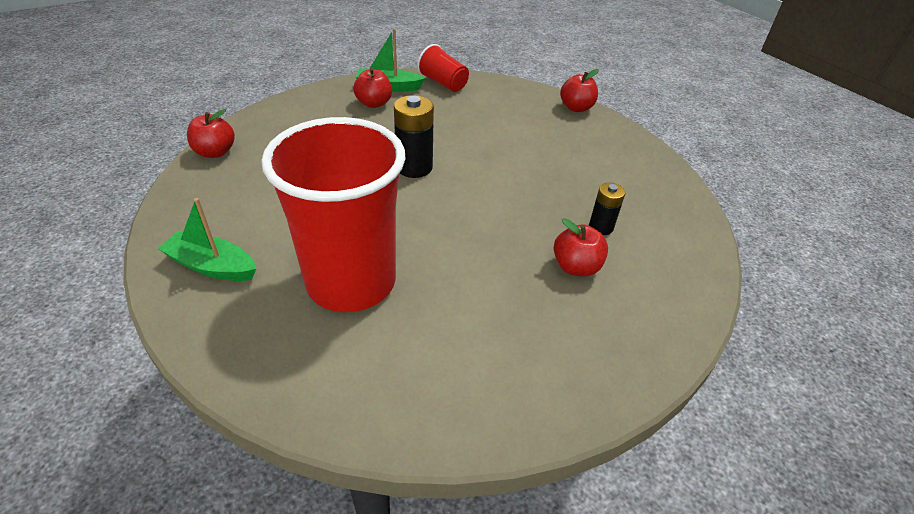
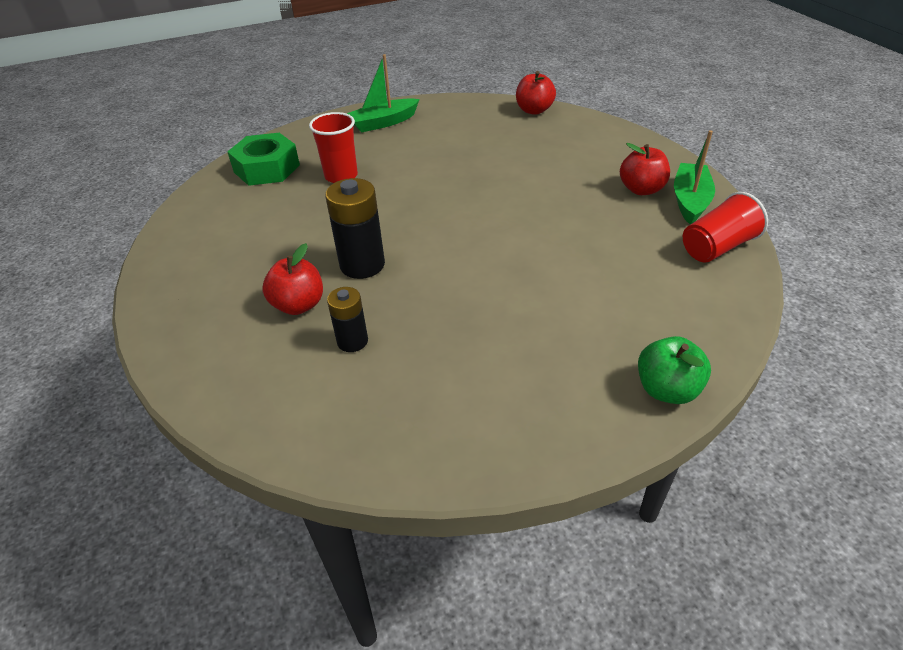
camera: 105 degrees right, 0 degrees up
(212, 266) = (383, 123): green boat -> green boat turned 150 degrees counterclockwise
(329, 365) = (266, 168): none -> green nut
(351, 282) = (341, 176): red cup -> red cup, size x0.46
(414, 167) = (498, 212): black battery -> black battery (362, 265)
(576, 108) = (667, 389): red apple -> green apple

